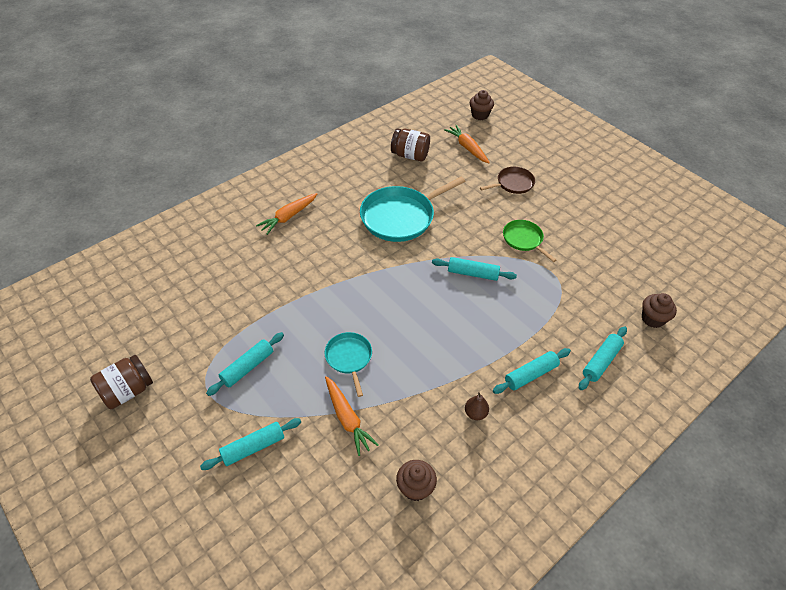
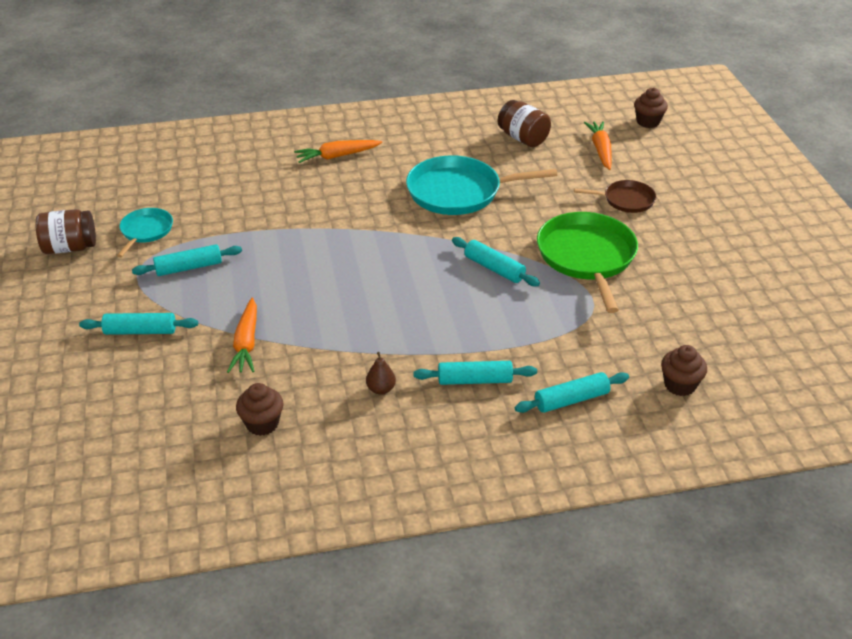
camera: 30 degrees right, 10 degrees down
(349, 358) = (292, 295): turquoise pan -> turquoise pan (146, 231)
(524, 239) = (587, 257): green pan -> green pan, size x1.85

